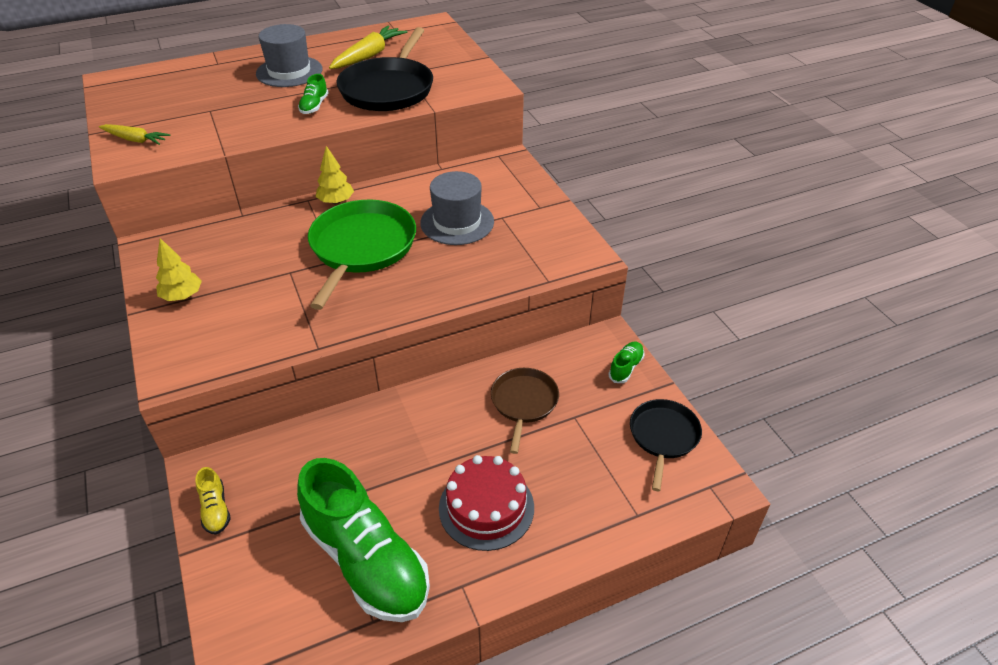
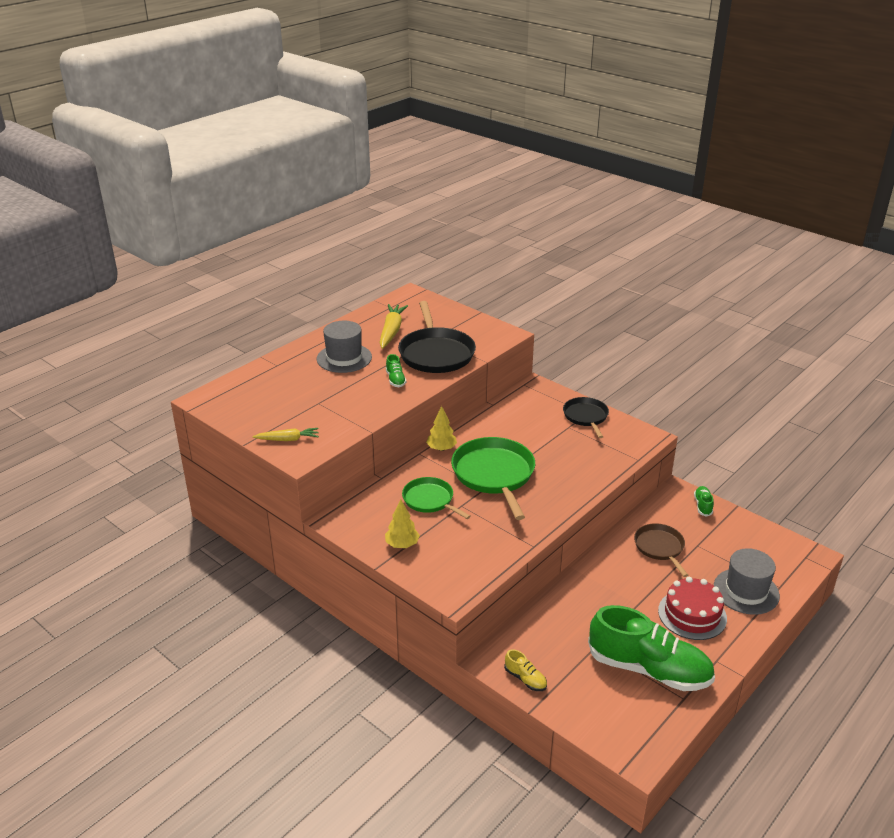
camera: 25 degrees left, 10 degrees down
(264, 255) = (430, 500): none -> green pan
(457, 222) = (542, 439): grey hat -> grey hat (746, 591)
(663, 436) = (758, 539): black pan -> black pan (586, 417)

